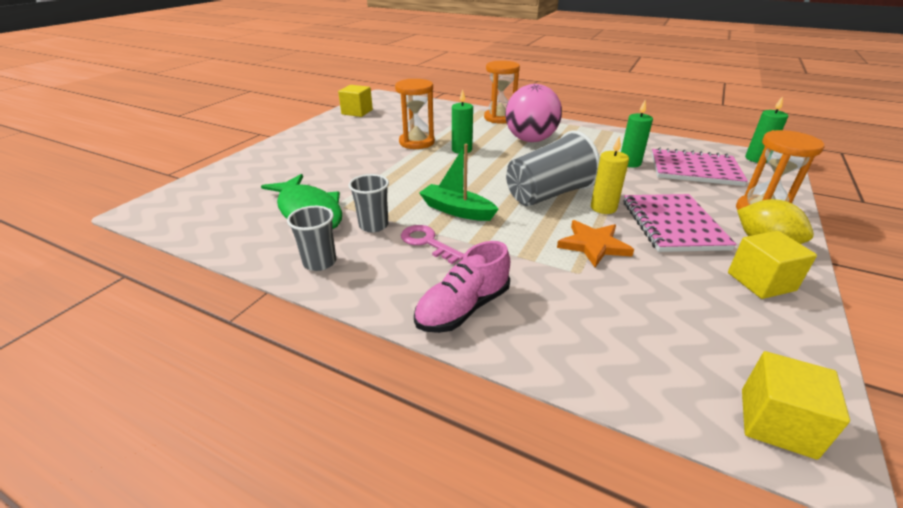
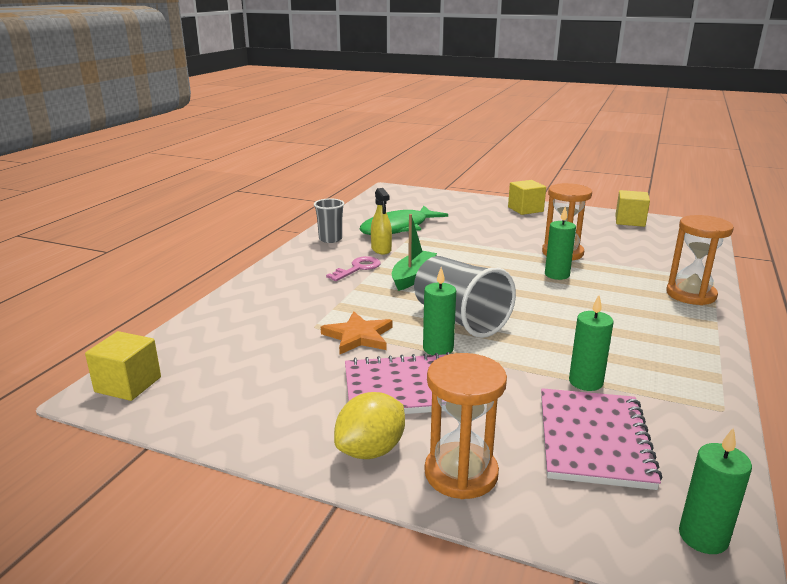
camera: 85 degrees right, 10 degrees down
(373, 225) = (381, 249): grey cup -> yellow spray bottle
(463, 308) = (273, 283): pink shoe -> none
(530, 140) = (621, 314): pink ball -> none
(603, 208) = (438, 348): yellow candle -> green candle
(761, 281) = (291, 424): yellow cube -> yellow cube (525, 209)

